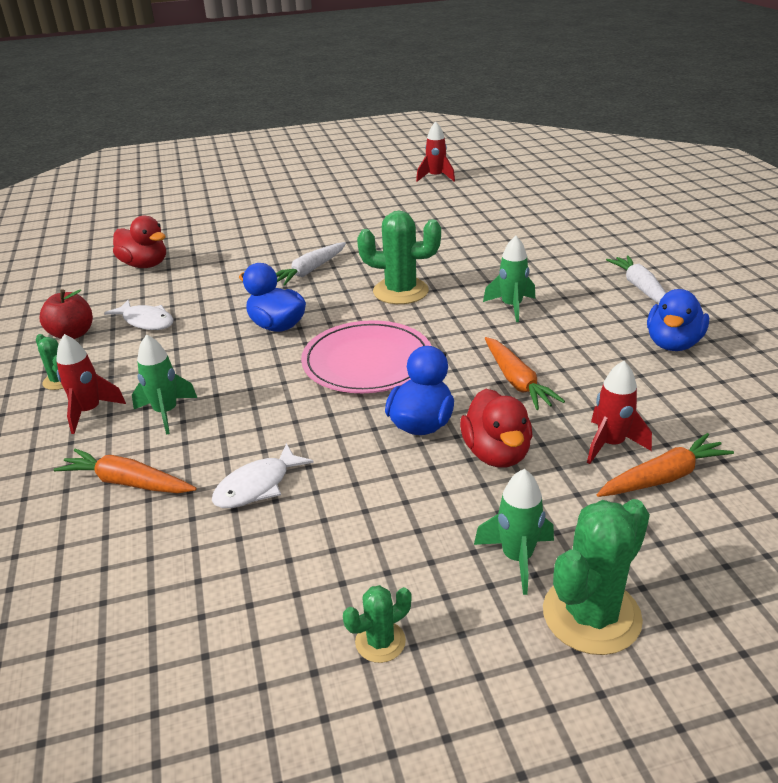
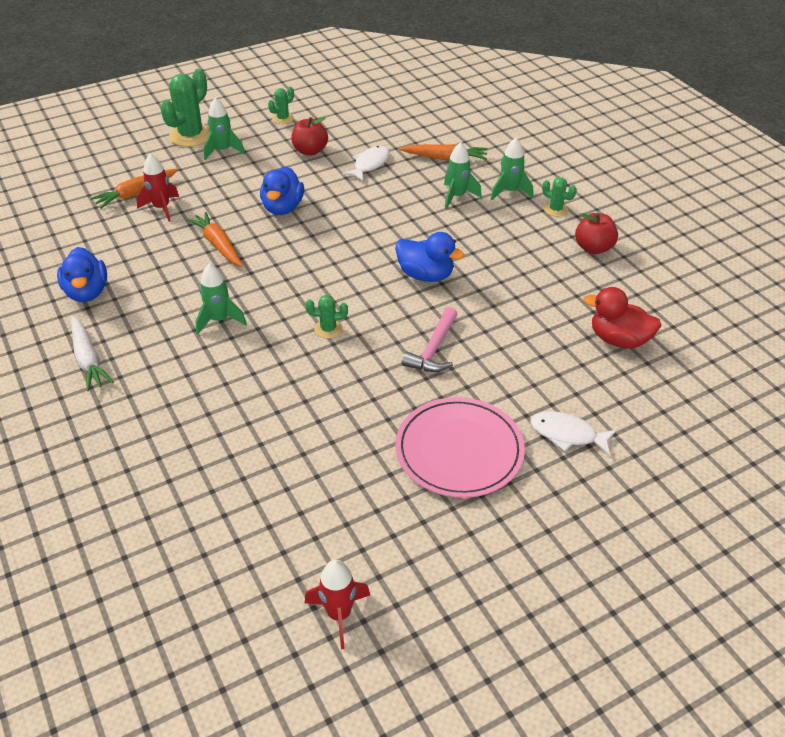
camera: 165 degrees right, 10 degrees up
(89, 412) = (510, 192): red rocket -> green rocket
(146, 321) = (544, 267): white fish -> white fish (567, 434)
(310, 271) = (433, 350): white carrot -> pink hammer
(348, 532) = (310, 151): none -> red apple
(367, 362) = (334, 249): pink plate -> pink plate (459, 450)
(400, 291) = (328, 329): green cactus -> green cactus, size x0.51
(496, 453) = (233, 195): red duck -> none
(673, 344) = (87, 292): blue duck -> blue duck turned 150 degrees clockwise

